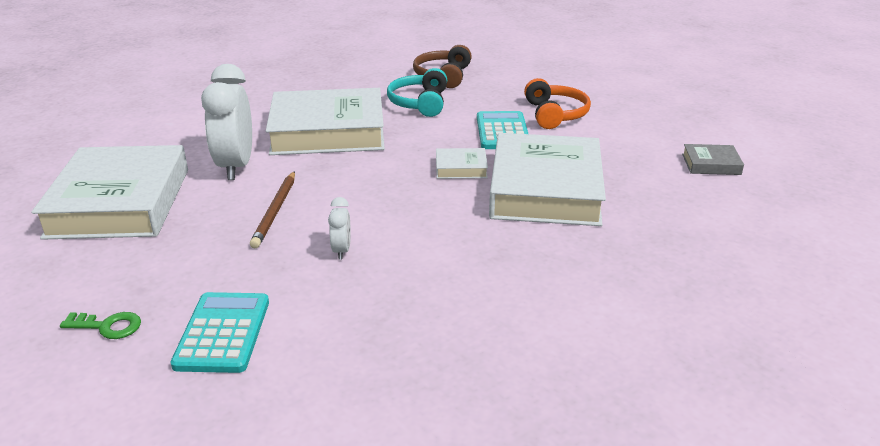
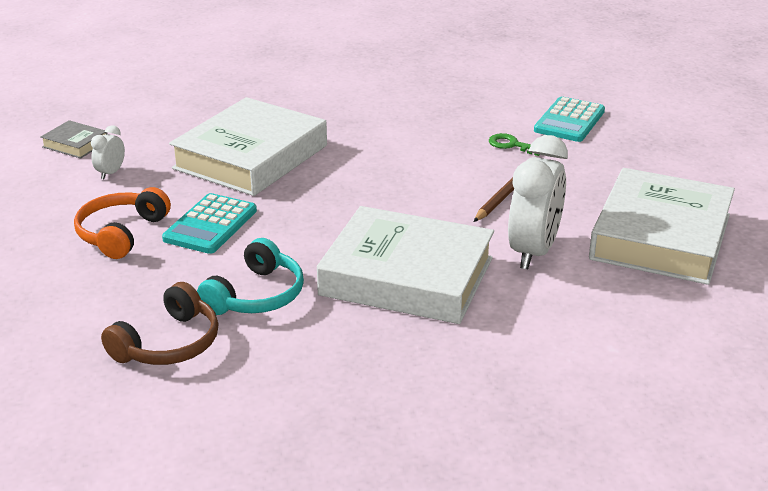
camera: 155 degrees left, 0 degrees up
(108, 326) = (650, 140): green key -> green key (511, 145)
(342, 250) = (464, 149): white clock -> white clock (110, 173)
(461, 168) = (302, 194): white book -> none

